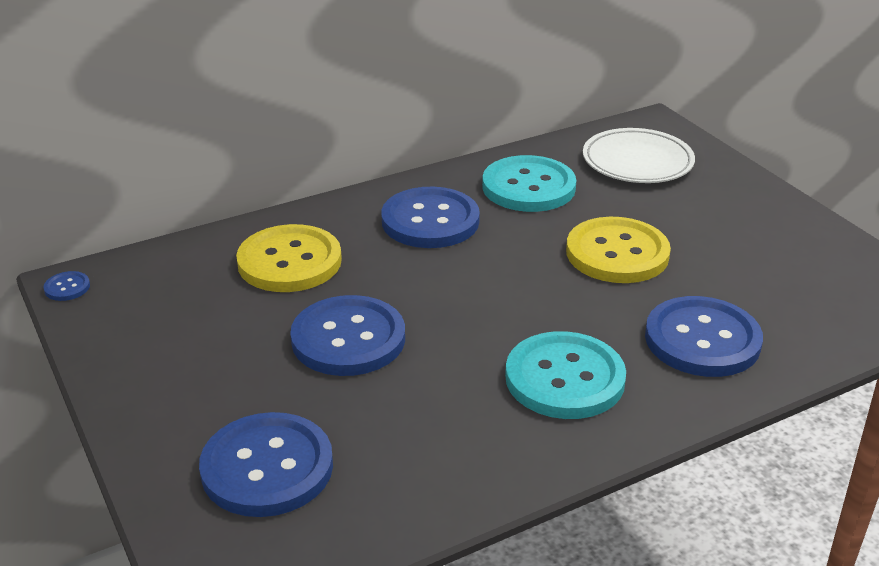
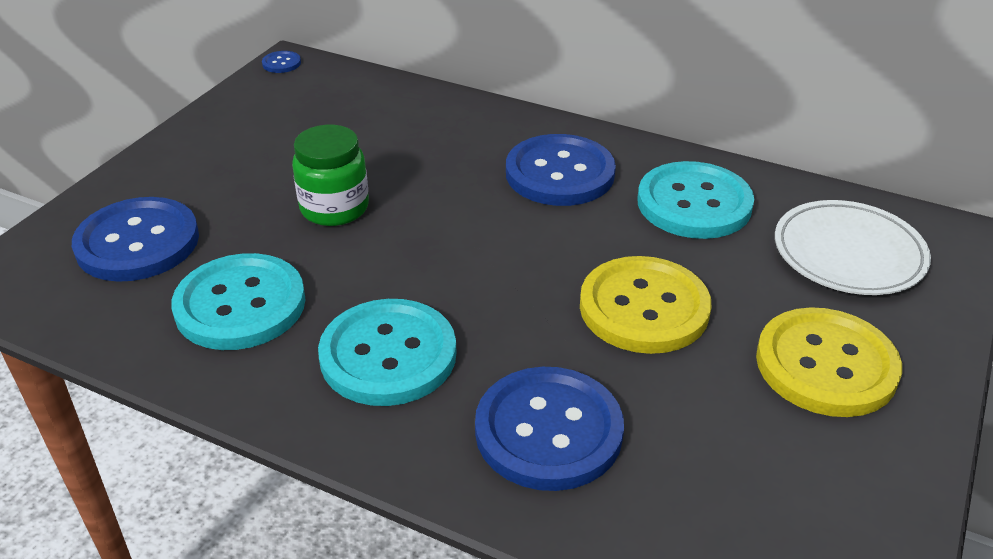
camera: 55 degrees right, 5 degrees up
(289, 262) = (413, 133): yellow button -> yellow button (826, 365)
(348, 339) = (334, 208): blue button -> green jar
(428, 433) = (240, 305): none -> turquoise button

